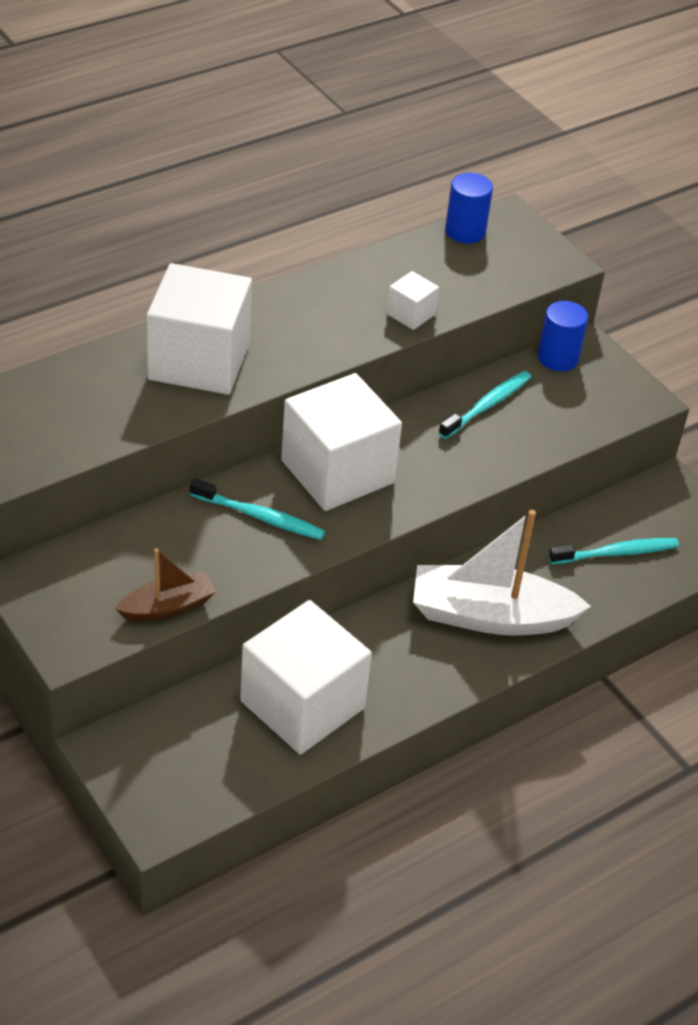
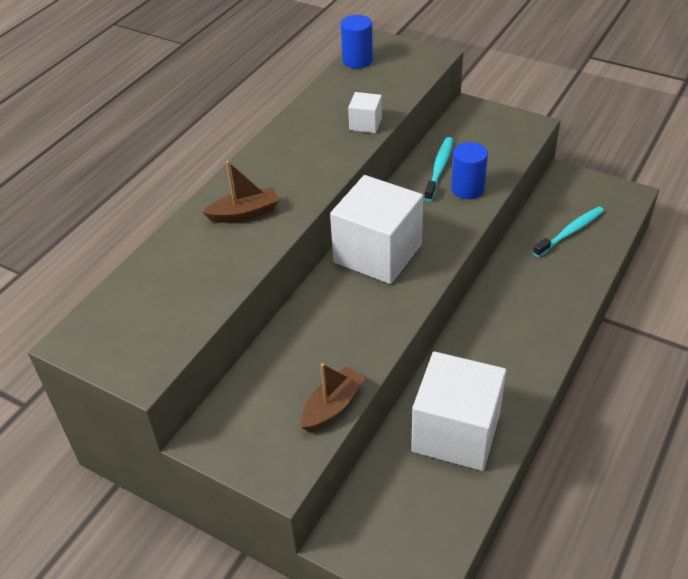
camera: 20 degrees left, 0 degrees up
(199, 361) = (244, 213): white cube -> brown boat
(260, 517) = (349, 308): turquoise toothbrush -> none
(490, 616) = (528, 309): white boat -> none
(558, 358) = (458, 122): blue cylinder -> blue cylinder (467, 189)

